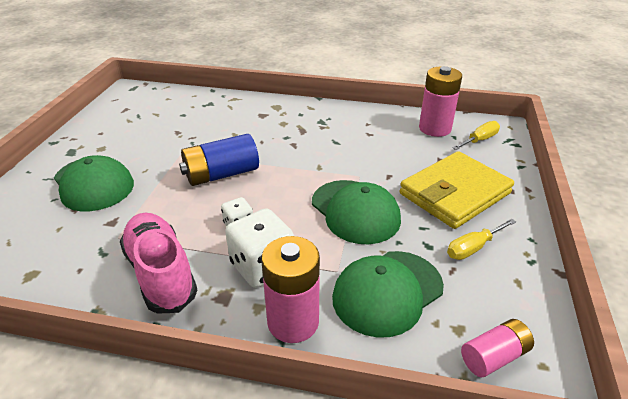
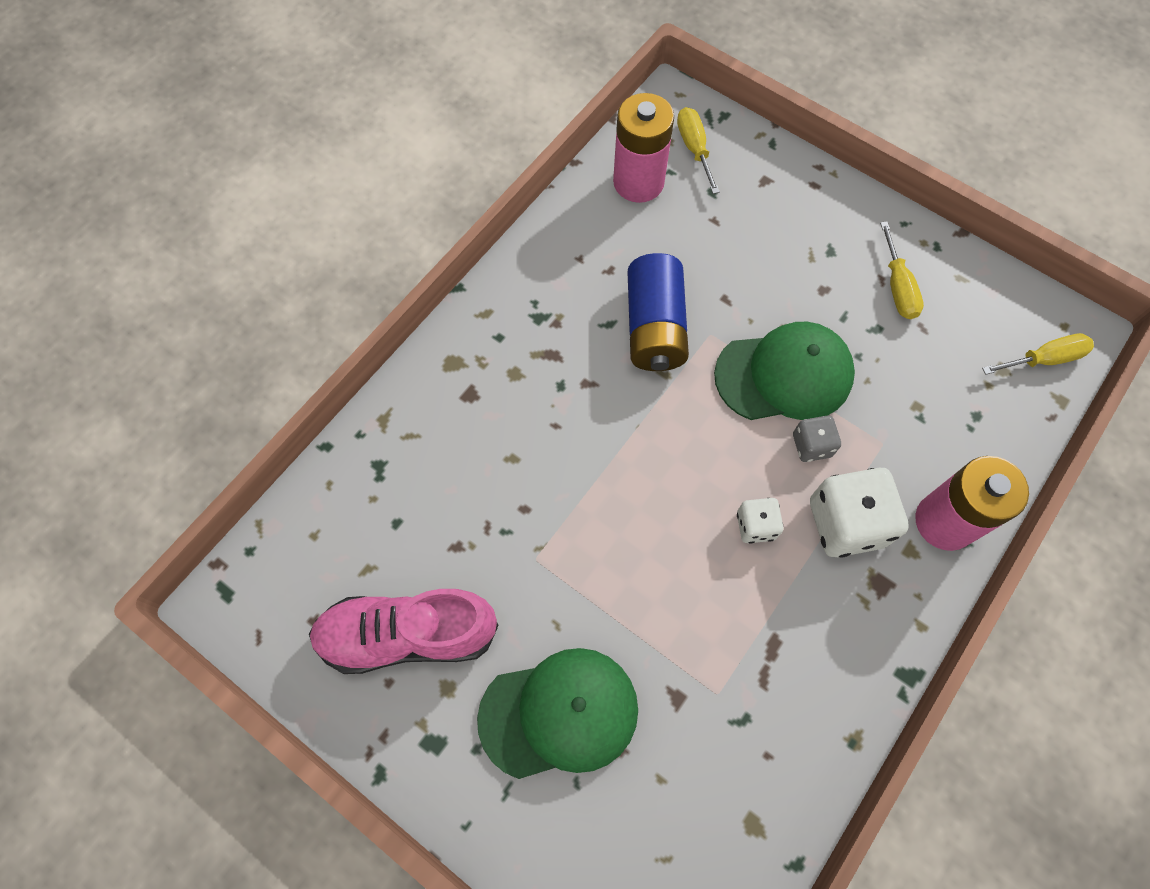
camera: 65 degrees left, 30 degrees up
(161, 273) = (814, 648): pink shoe -> pink shoe (408, 635)
(221, 174) = (623, 512): blue battery -> blue battery (655, 327)
(312, 236) = (811, 445): none -> grey dice
(387, 292) = (933, 408): green cap -> none
(454, 193) = (796, 247): yellow wallet -> none
(494, 356) = (1044, 359): pink battery -> yellow screwdriver

